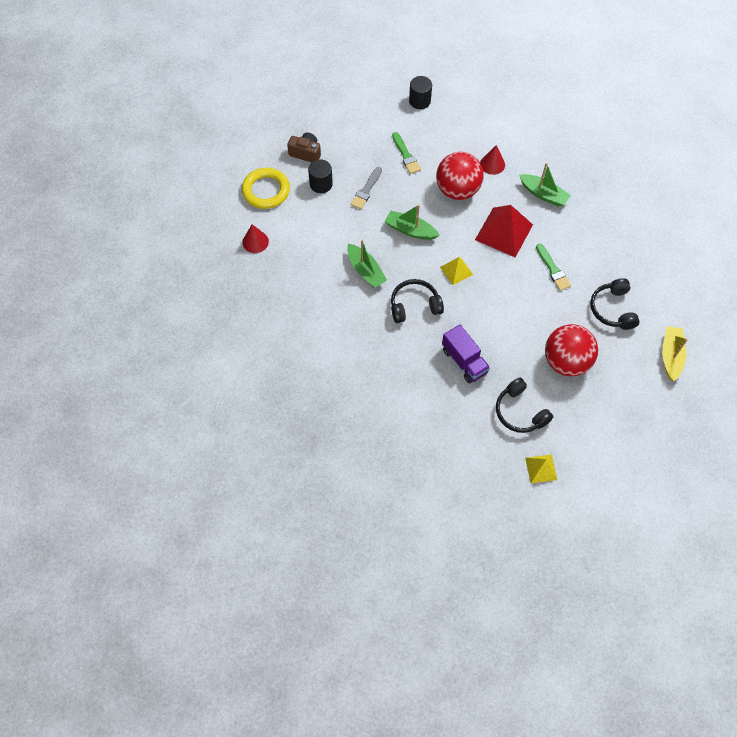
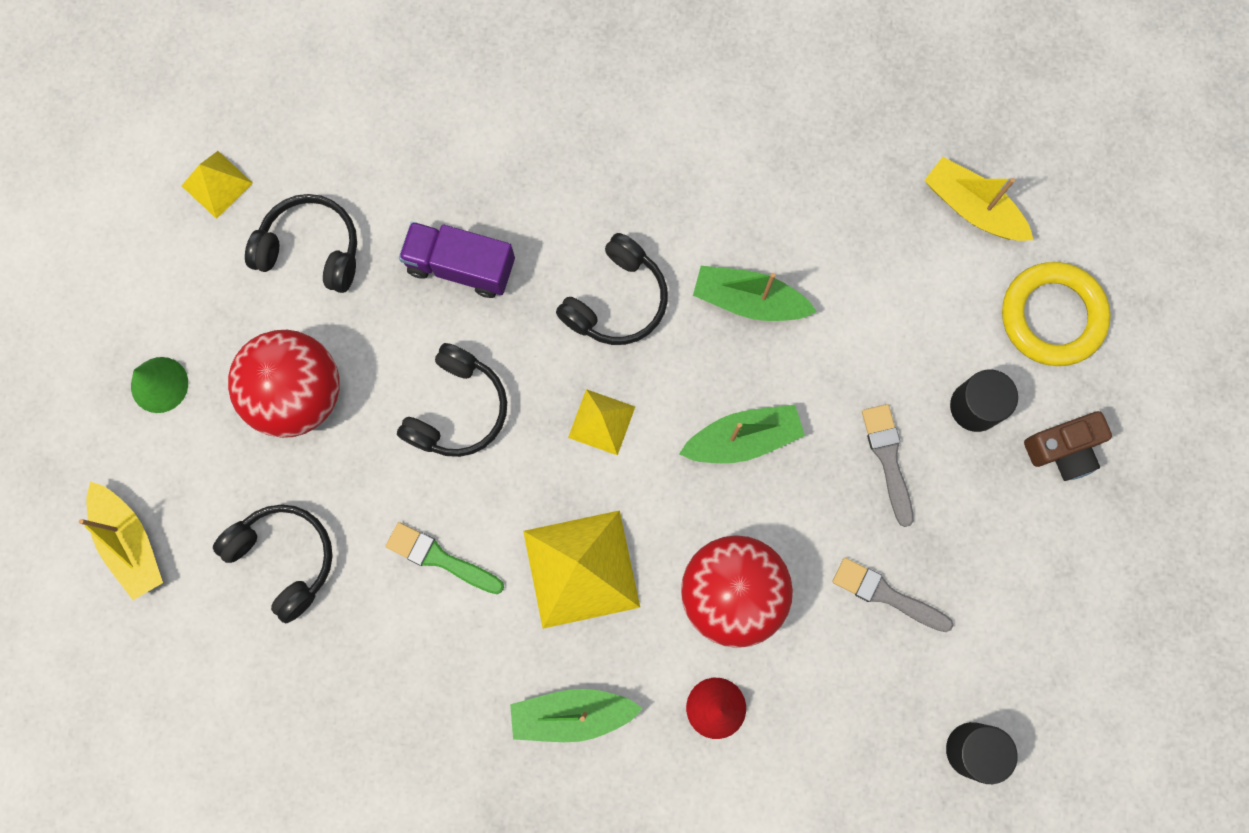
camera: 140 degrees right, 15 degrees up
(255, 242) = (972, 208): red cone -> yellow boat
(406, 155) = (887, 595): green brush -> grey brush
(504, 232) = (581, 568): red pyramid -> yellow pyramid
(507, 312) = (458, 409): none -> black headphones
(621, 405) = (159, 384): none -> green cone

